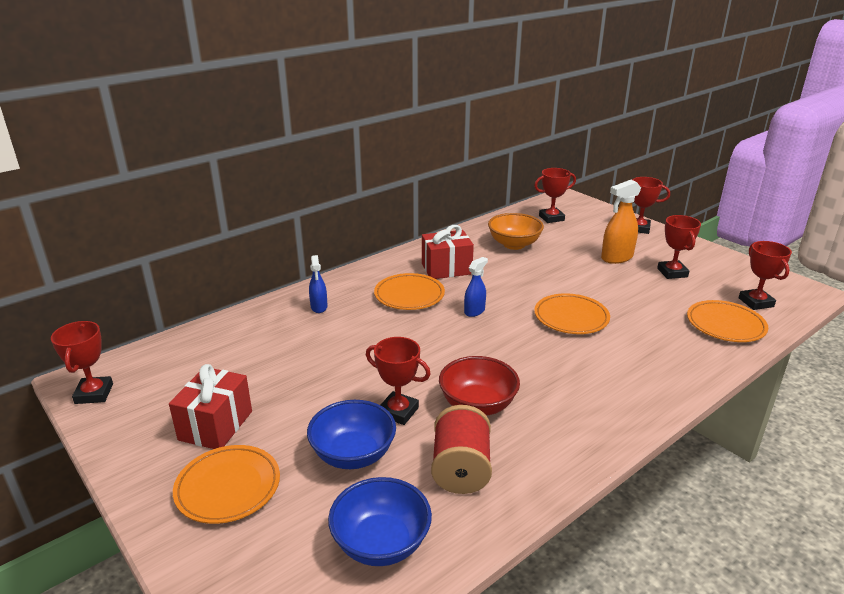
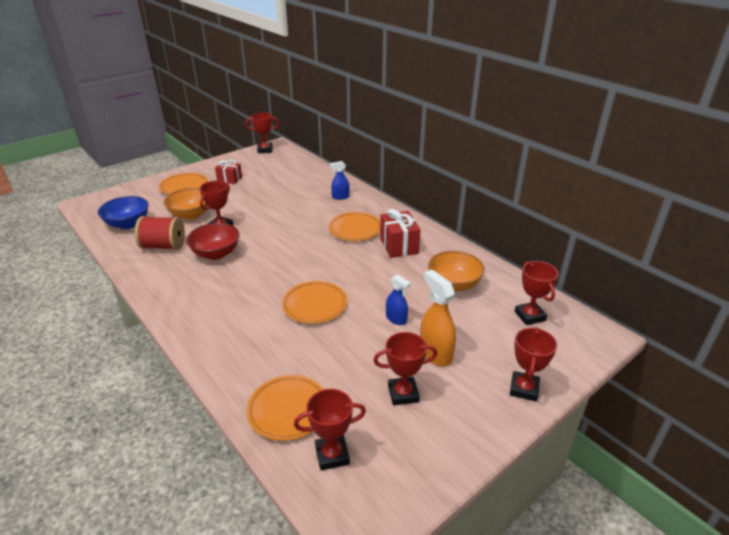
camera: 90 degrees right, 5 degrees up
(216, 425) = (229, 179): red gift -> red gift, size x0.65
(353, 454) = (191, 215): blue bowl -> orange bowl
(474, 311) = (329, 257): blue spray bottle -> blue spray bottle (396, 319)

